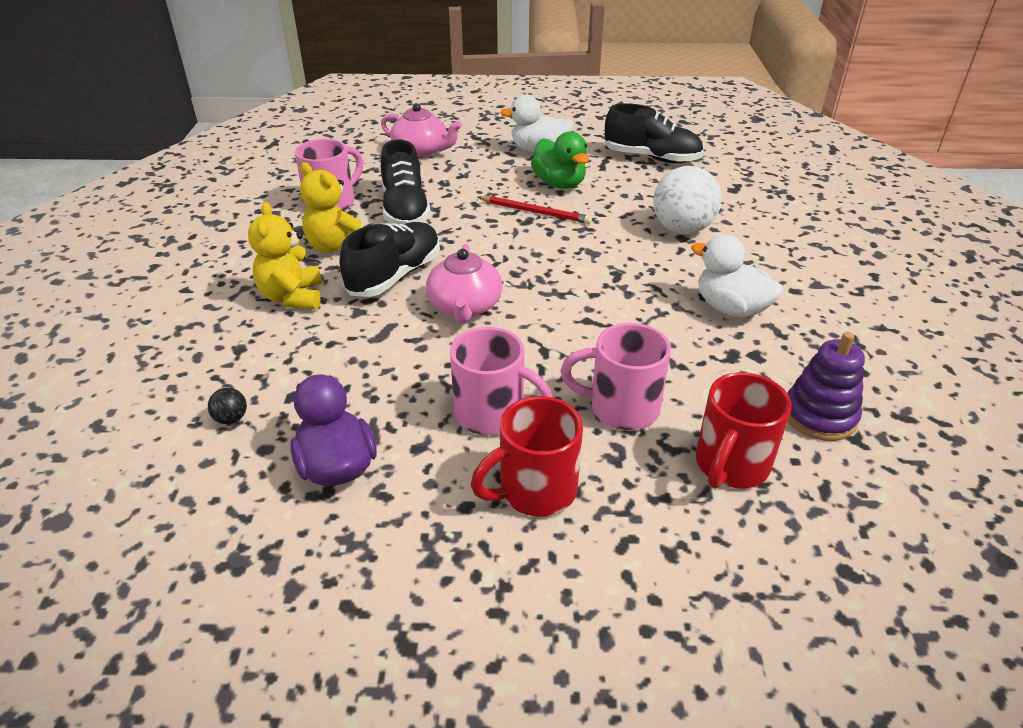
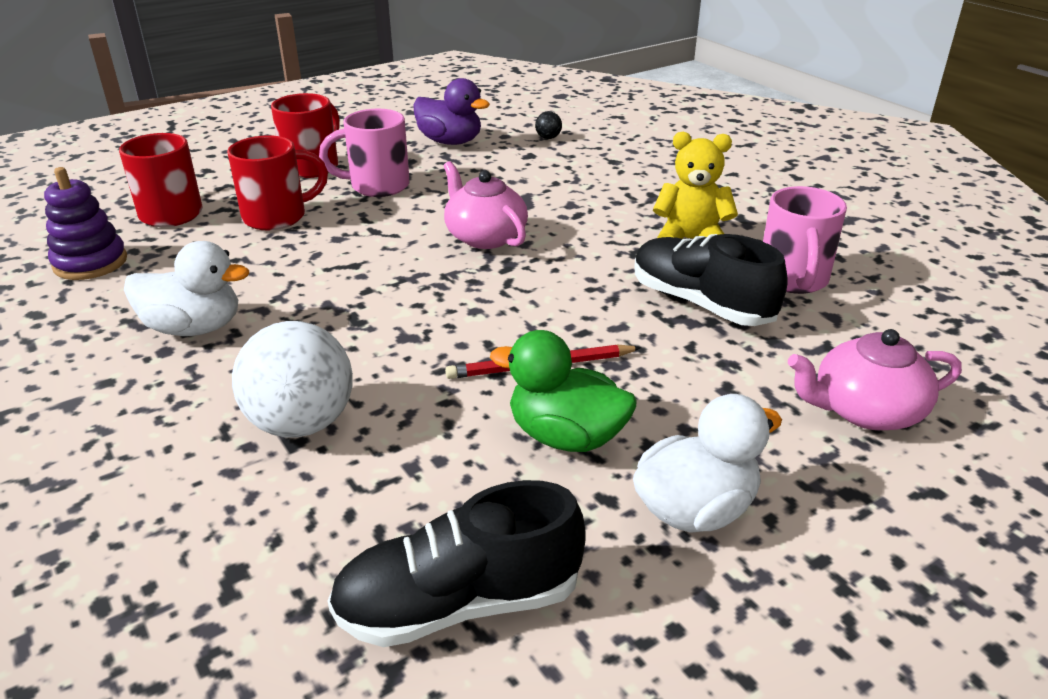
camera: 145 degrees right, 5 degrees down
(292, 297) = (642, 195): yellow teddy bear -> none
(394, 276) = (588, 237): black shoe -> none
(621, 408) = (277, 217): pink mug -> red mug

